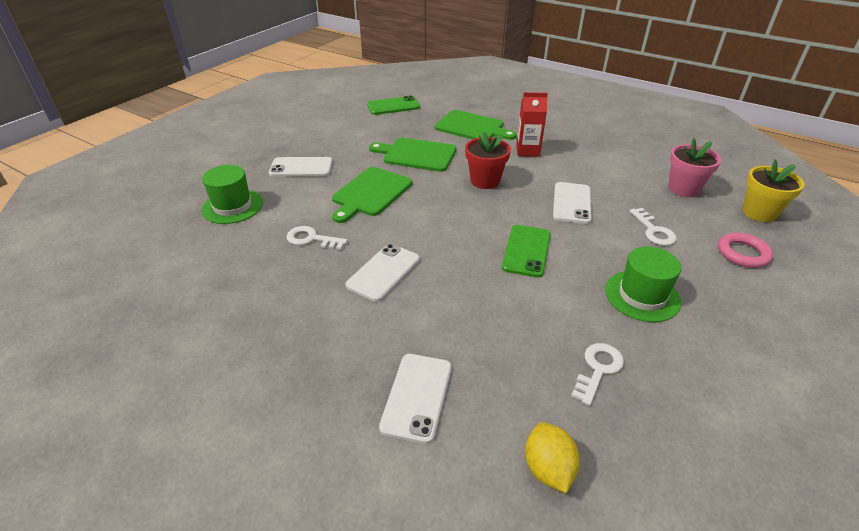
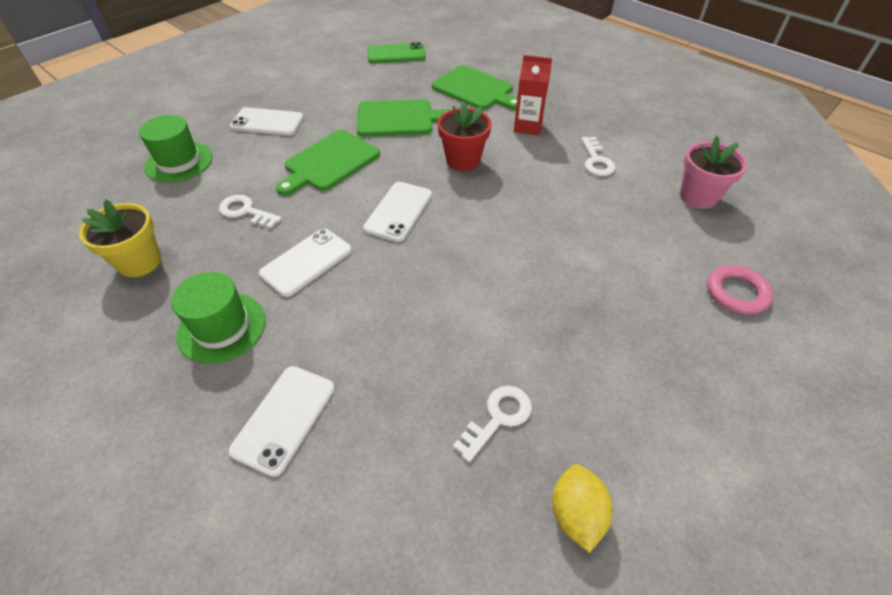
camera: 10 degrees right, 10 degrees up
(416, 154) = (399, 118): green cutting board -> green cutting board turned 150 degrees clockwise
(526, 251) = (475, 256): green phone -> none
(548, 468) = (392, 530): yellow lemon -> yellow lemon (576, 514)
(572, 203) = (553, 200): white phone -> white phone (398, 211)
(642, 296) = (588, 332): green hat -> green hat (222, 327)
(654, 231) = (637, 248): white key -> white key (596, 161)
(759, 212) = (781, 240): yellow flower pot -> yellow flower pot (139, 262)

